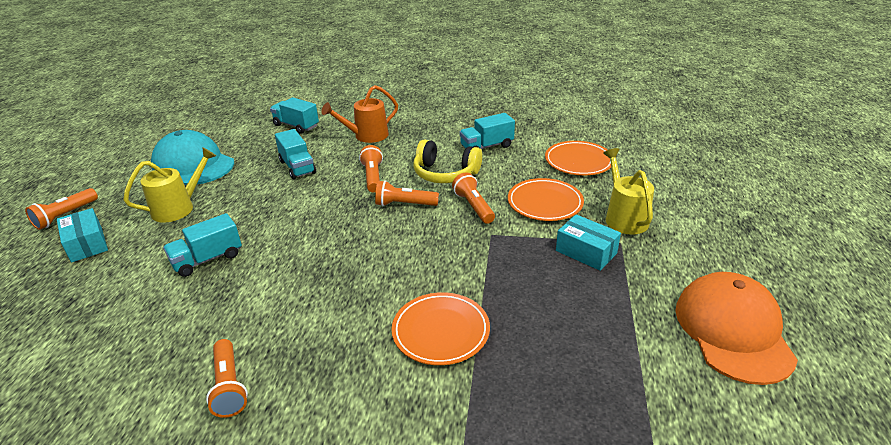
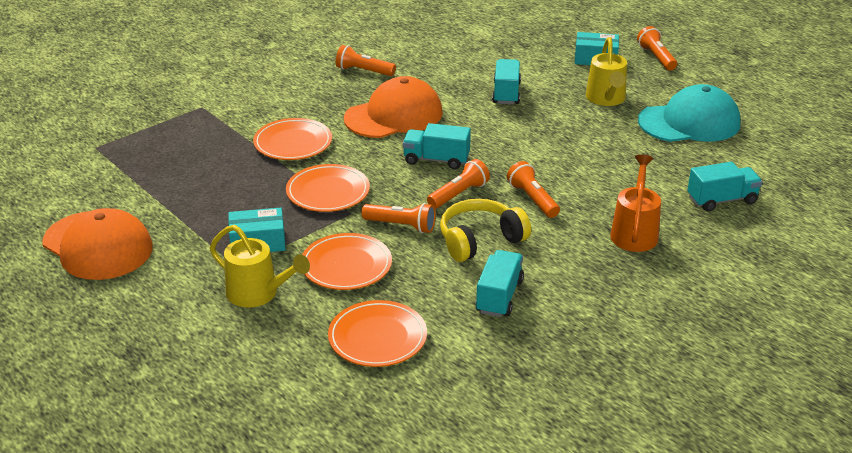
camera: 130 degrees right, 0 degrees up
(297, 167) = (610, 169): turquoise truck -> turquoise truck (436, 160)
(317, 300) = (394, 116): none -> orange cap
(373, 177) = (533, 199): orange flashlight -> orange flashlight turned 150 degrees counterclockwise
(483, 260) = (328, 192): none -> orange plate

